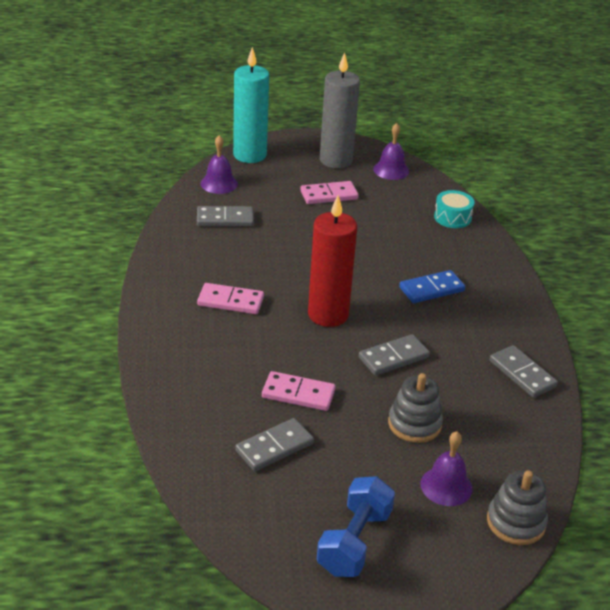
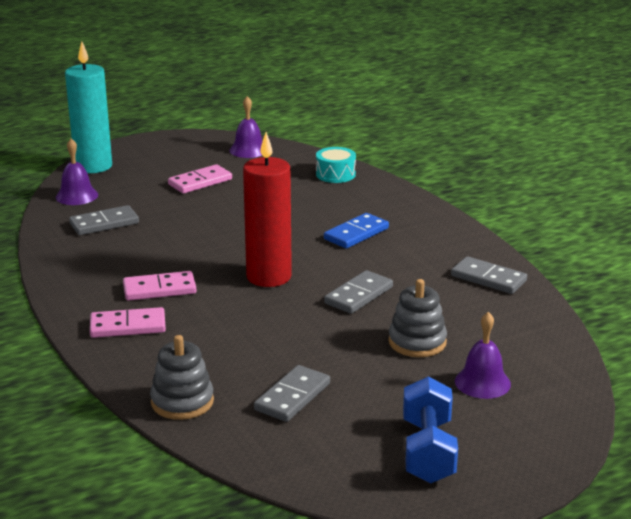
camera: 20 degrees left, 10 degrees down
(298, 394) = (285, 347): pink domino -> pink domino (128, 326)
(336, 160) = (187, 153): grey candle -> none
(516, 522) = (566, 393): grey stacking toy -> grey stacking toy (182, 402)

